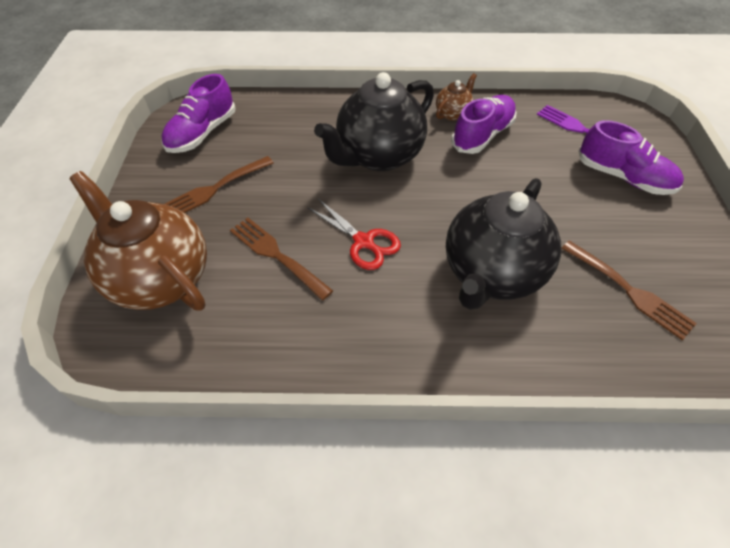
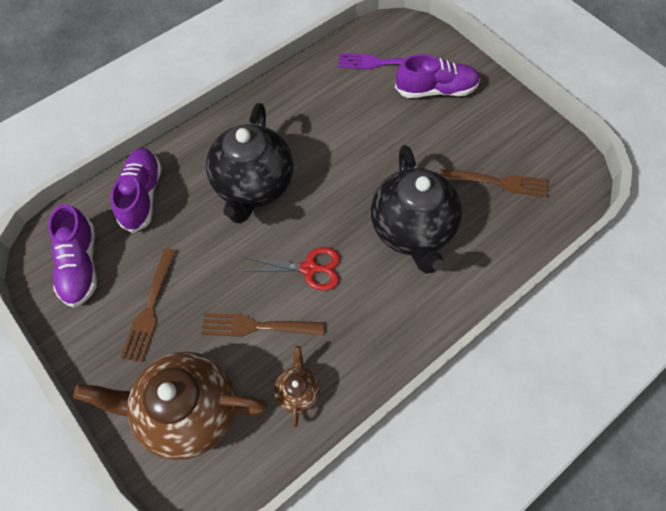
camera: 40 degrees left, 10 degrees up
(453, 113) = (275, 106): brown teapot -> brown teapot (298, 392)
(482, 135) = (314, 114): purple shoe -> purple shoe (142, 195)

